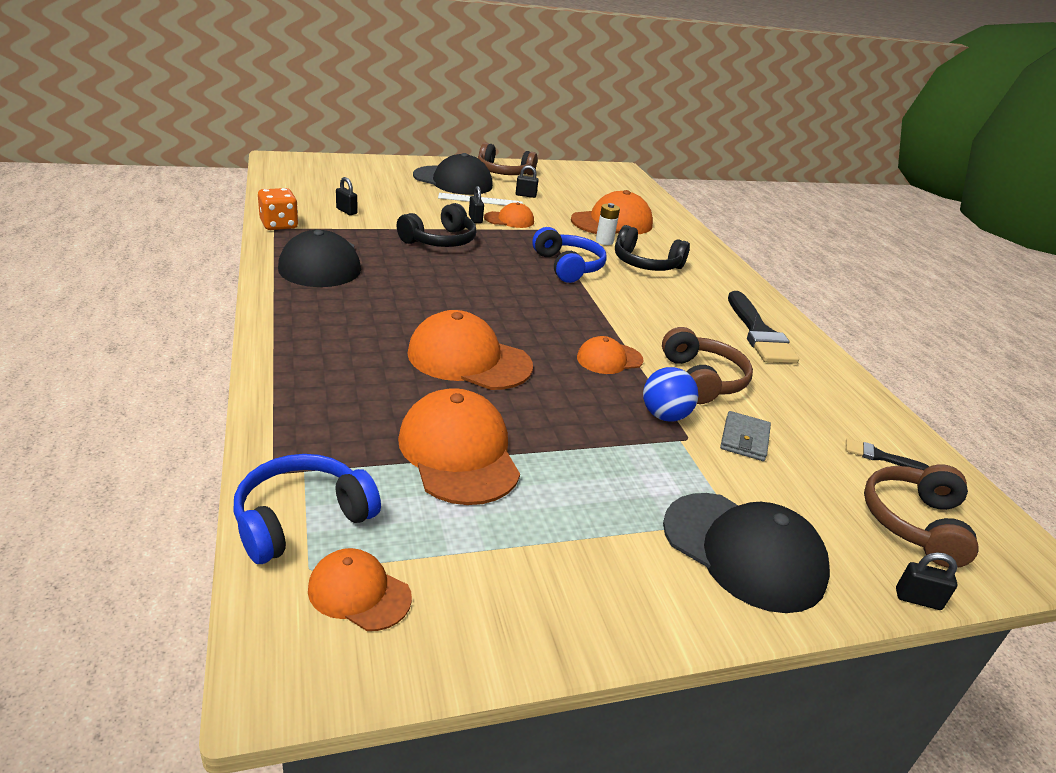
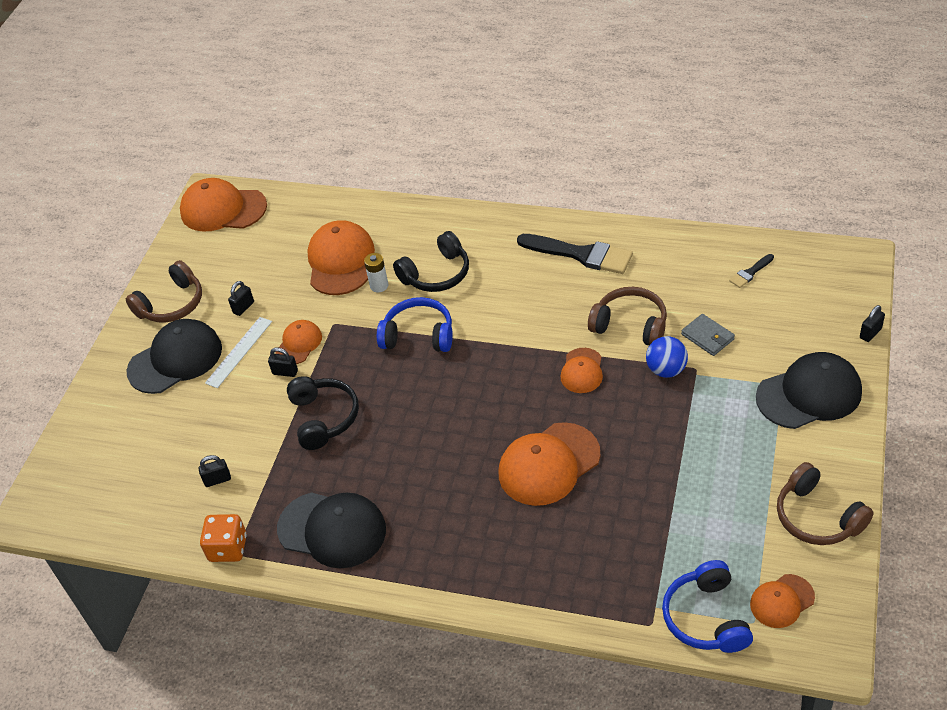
camera: 50 degrees left, 15 degrees up
(459, 452) = (666, 509): orange cap -> orange cap (223, 209)
(915, 523) = (814, 295): brown headphones -> brown headphones (817, 517)

